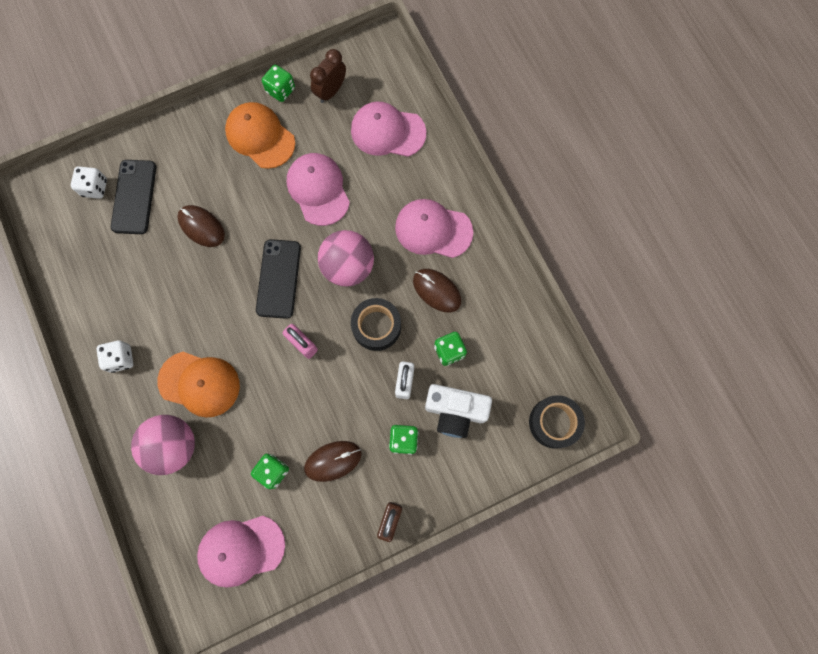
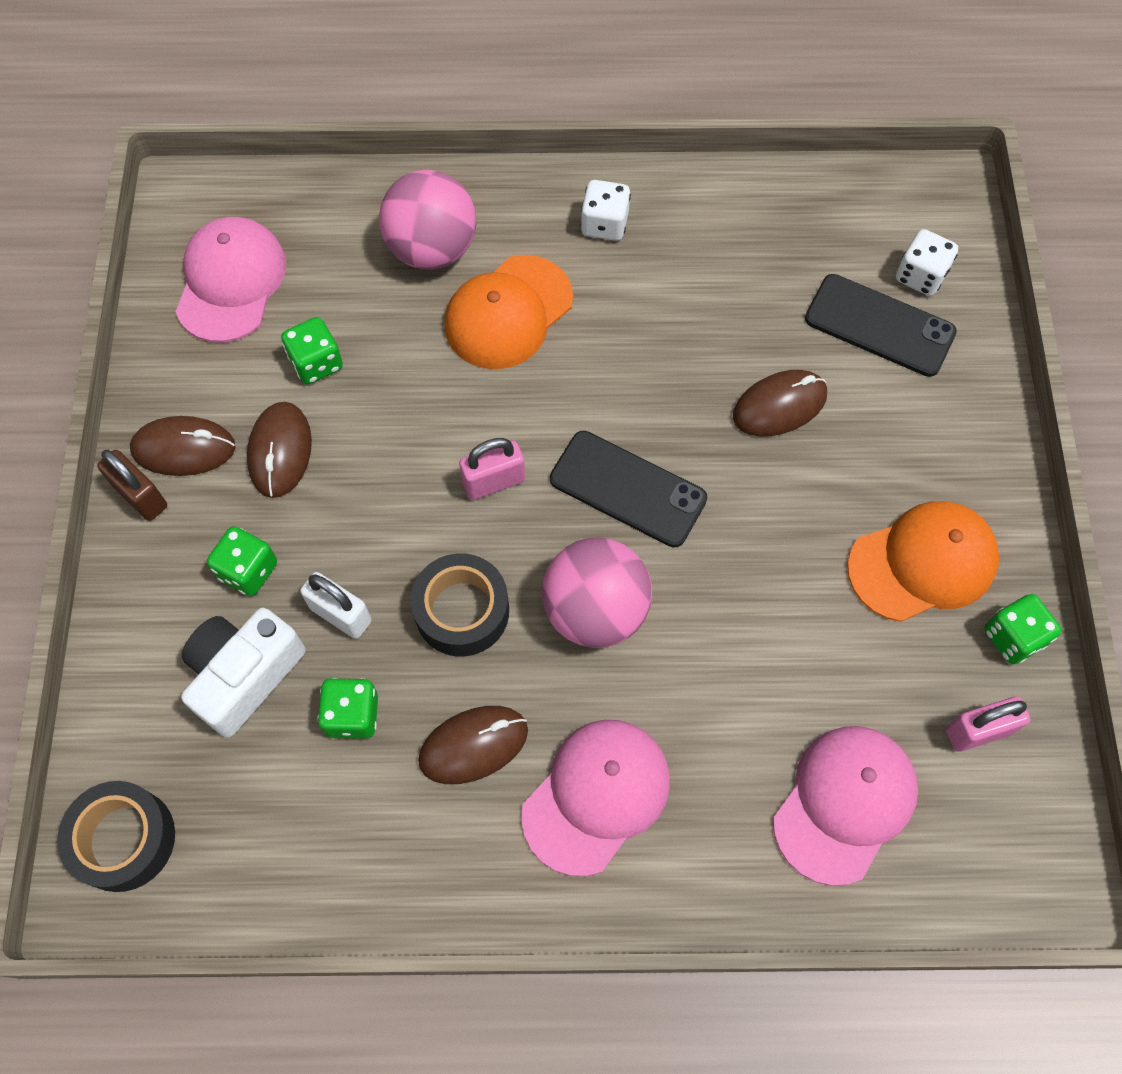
camera: 115 degrees right, 10 degrees down
(318, 189) = (770, 621): pink cap -> none
(331, 91) = (978, 731): brown clock -> pink padlock
(353, 514) = (184, 449): none -> brown mouse

